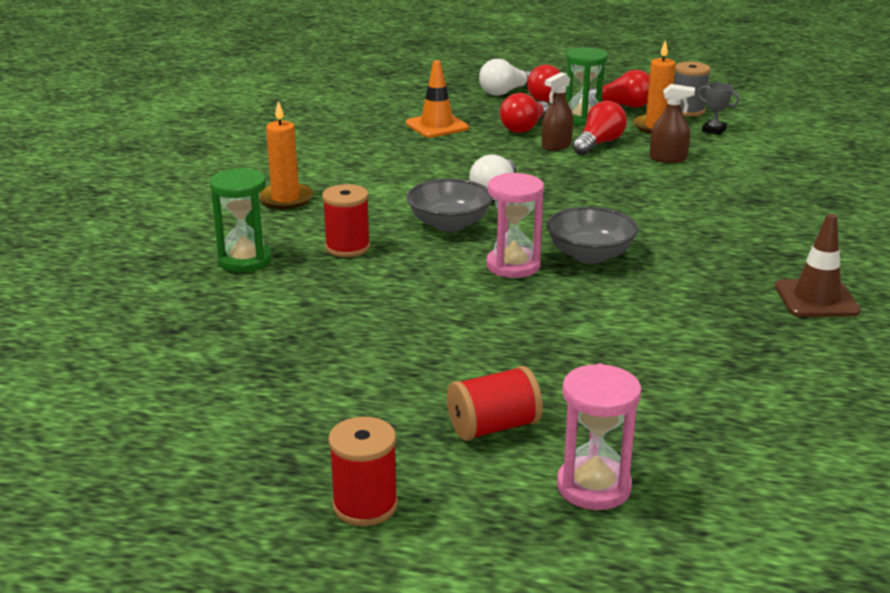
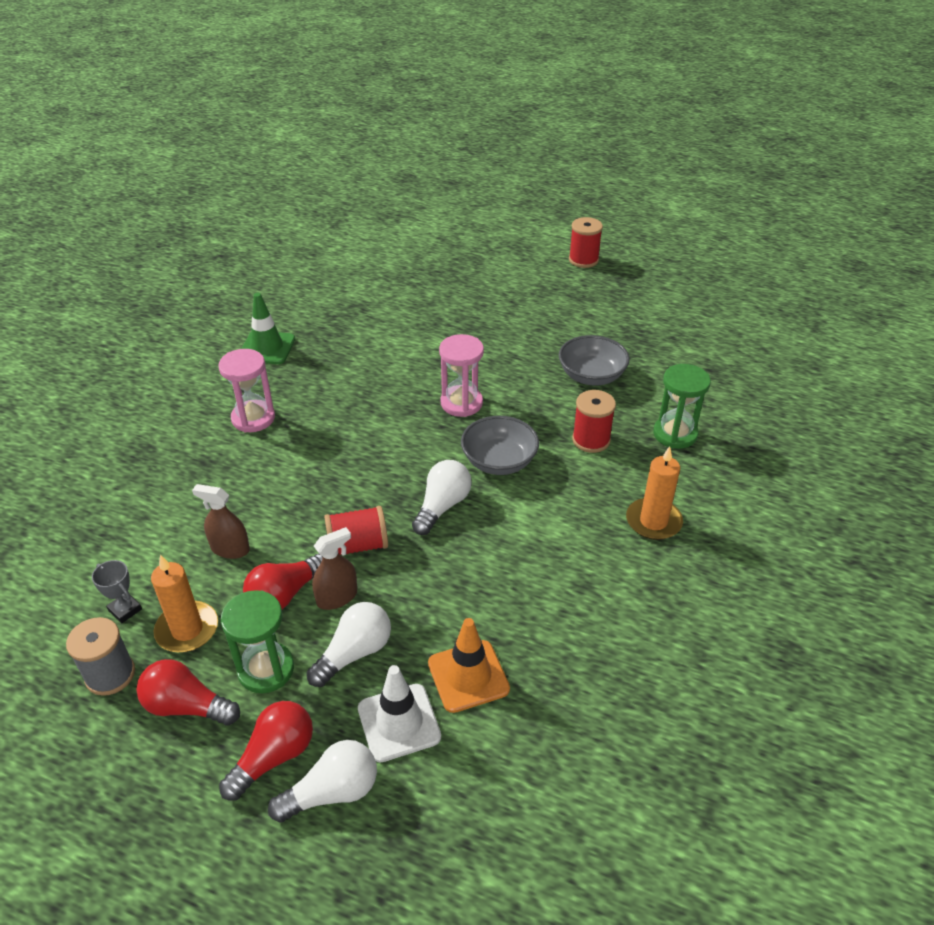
camera: 170 degrees left, 15 degrees up
(477, 110) = (399, 722): none -> white traffic cone
(493, 427) = (514, 288): red spool -> red spool (357, 545)
(525, 127) = (354, 653): red light bulb -> white light bulb
(590, 255) = (396, 408): grey bowl -> grey bowl (591, 376)
(593, 487) = (476, 257): pink hourglass -> pink hourglass (253, 418)
(816, 299) = (267, 348): brown traffic cone -> green traffic cone

